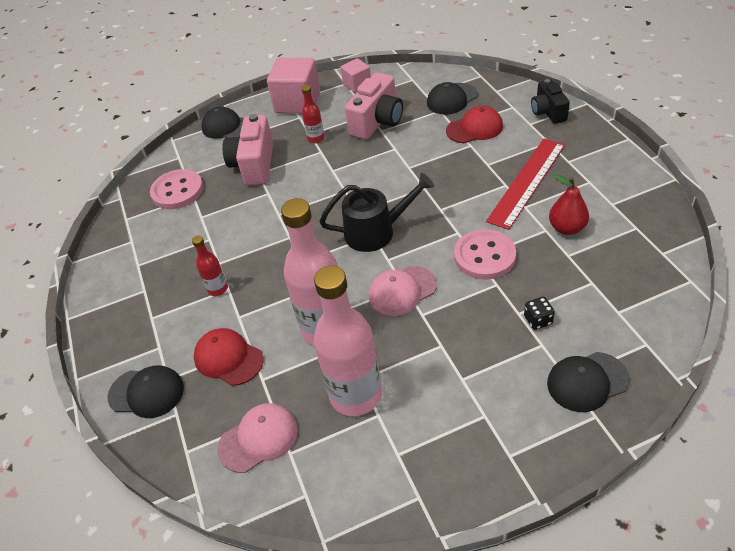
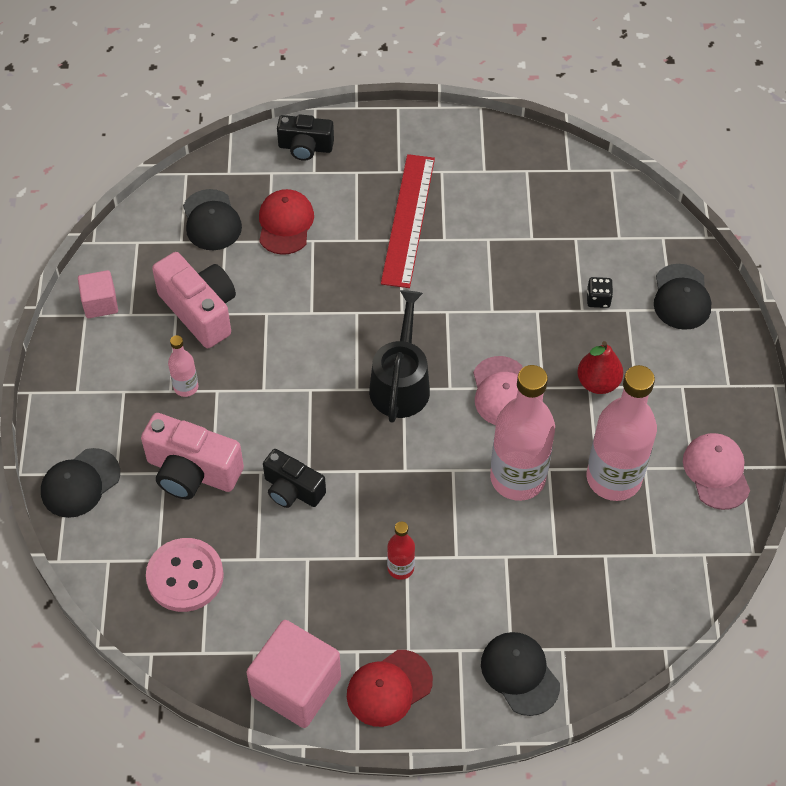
camera: 75 degrees left, 10 degrees up
(146, 392) = (520, 674): black cap -> black cap turned 60 degrees counterclockwise
(228, 358) = (512, 581): red cap -> red cap (389, 688)
(258, 439) = (627, 577): pink cap -> pink cap (716, 472)
(260, 212) = (292, 490): none -> black camera
(298, 102) = (88, 383): pink cube -> pink cube (296, 686)
(316, 138) = (186, 387): red bottle -> pink bottle
(484, 256) = (494, 303): pink button -> none
(527, 182) = (408, 220): red ruler -> red ruler turned 45 degrees clockwise
(566, 228) = (495, 221): red pear -> red pear (598, 383)

